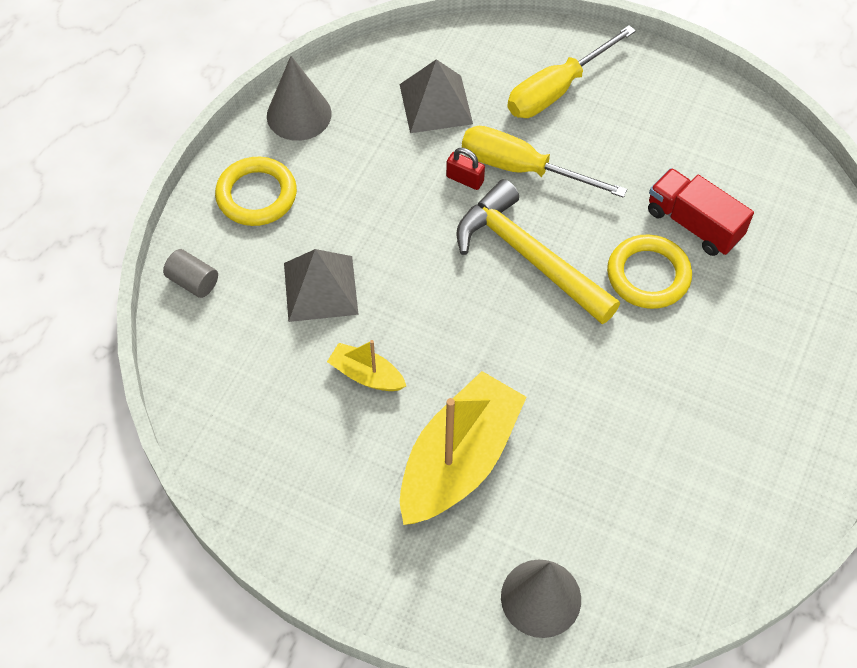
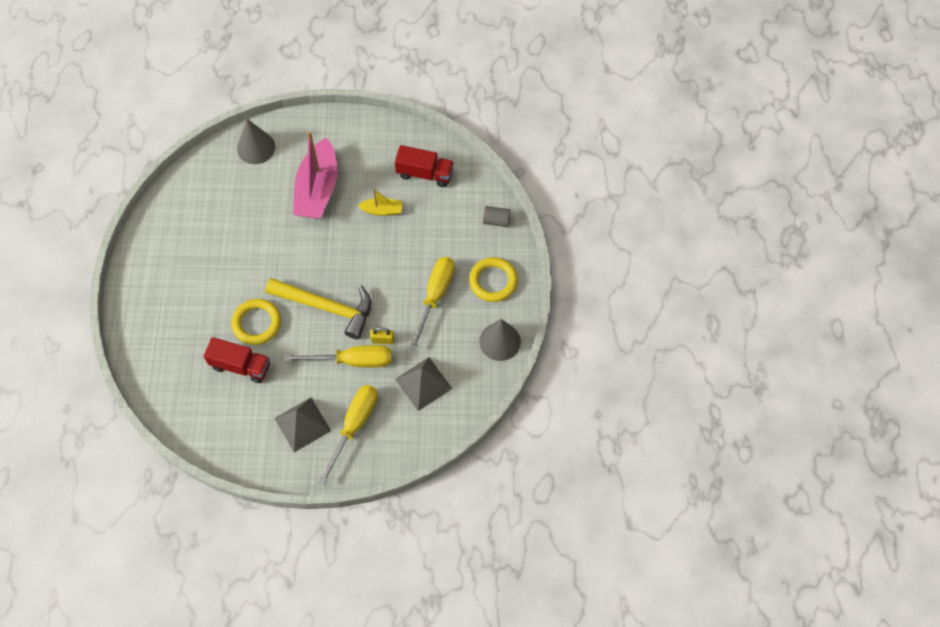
camera: 155 degrees right, 5 degrees up
(259, 410) = (425, 173): none -> red truck
(320, 288) = (429, 244): grey pyramid -> grey pyramid (302, 424)
(355, 208) = (435, 296): none -> yellow screwdriver
(459, 460) = (318, 189): yellow boat -> pink boat
(465, 179) = (382, 340): red padlock -> yellow padlock

